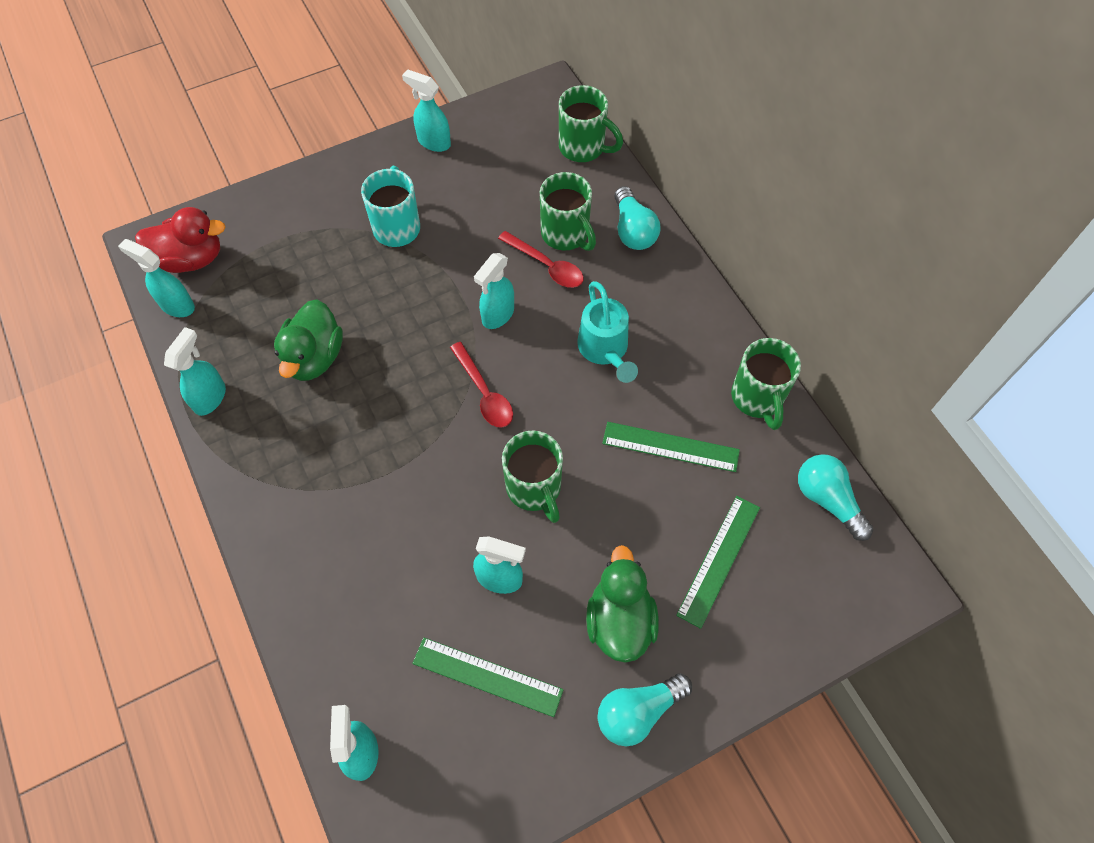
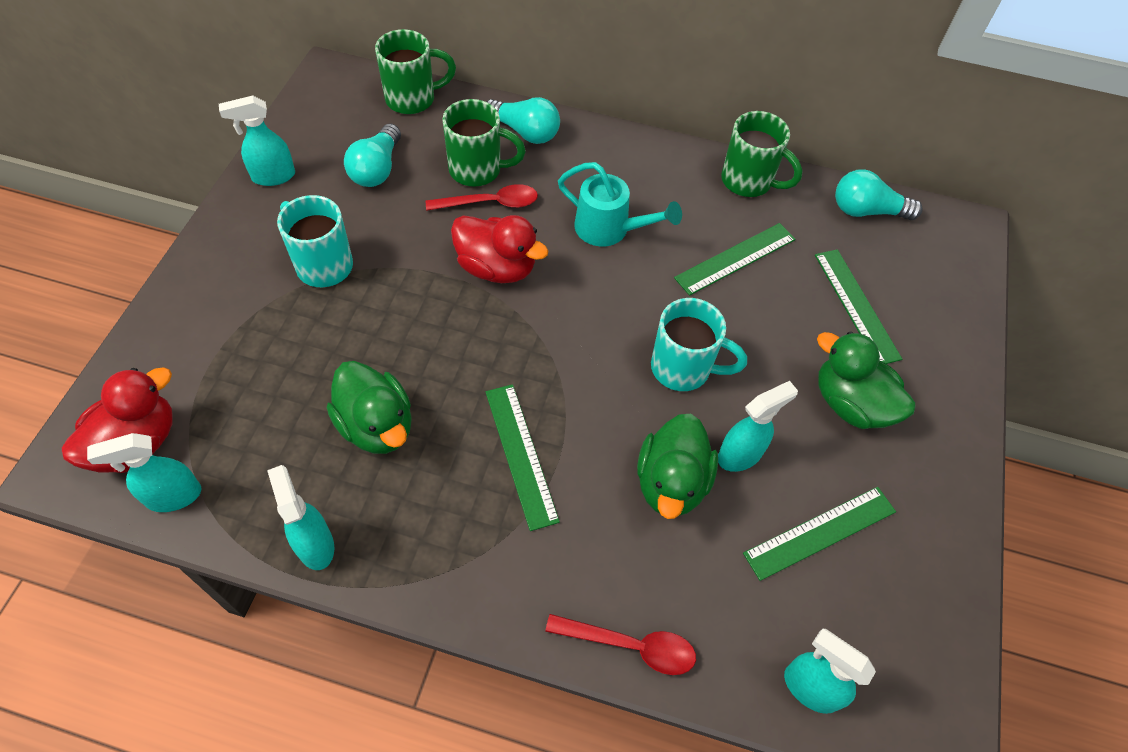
camera: 50 degrees left, 5 degrees down
(370, 449) = (521, 454): none -> green ruler
(435, 553) = (671, 483): none -> green duck
(484, 393) = (558, 333): red spoon -> red spoon (630, 646)
(497, 315) = (496, 268): turquoise spray bottle -> red duck
(534, 489) = (683, 368): green mug -> turquoise mug
(638, 711) = (936, 452): turquoise light bulb -> turquoise light bulb (377, 169)

